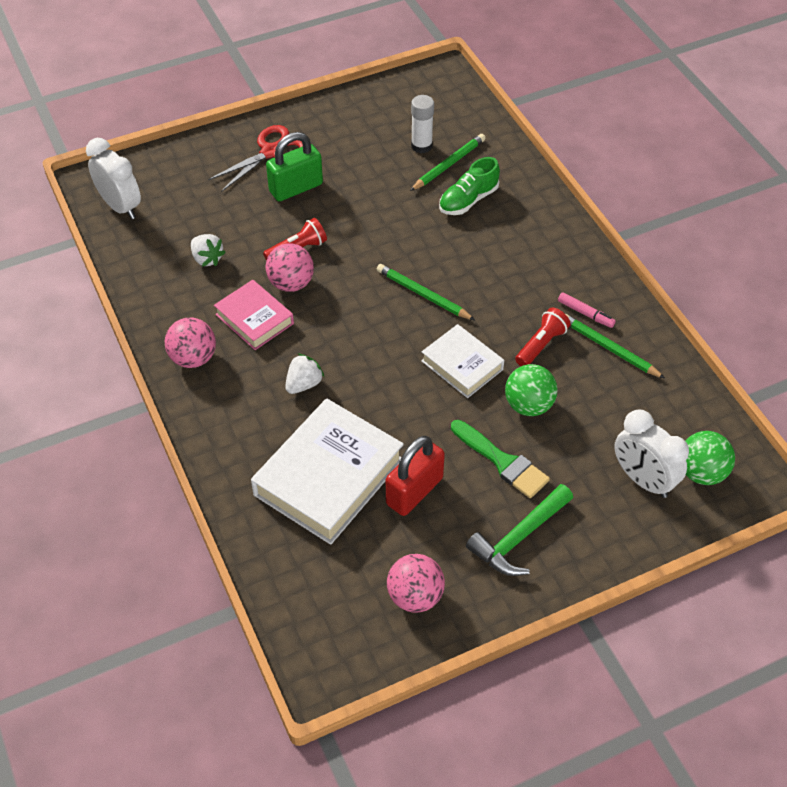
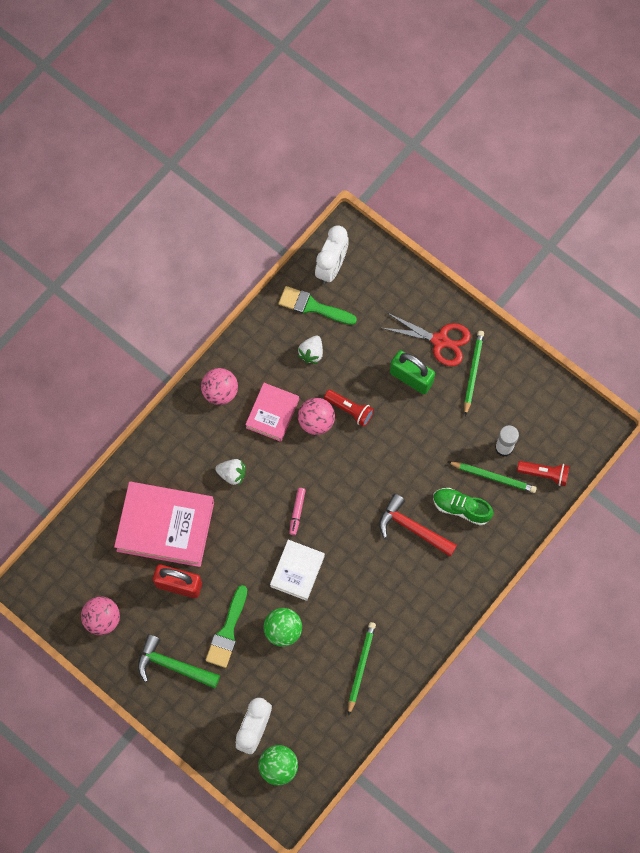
camera: 65 degrees right, 20 degrees up
(153, 238) = (312, 306): none -> green brush
(328, 477) = (165, 526): white book -> pink book
(423, 294) = (349, 516): green pencil -> green pencil (473, 372)
(467, 247) = (412, 528): none -> red hammer
(541, 345) = (341, 618): red flashlight -> red flashlight (544, 474)
(585, 313) = (386, 638): pink marker -> pink marker (297, 512)

